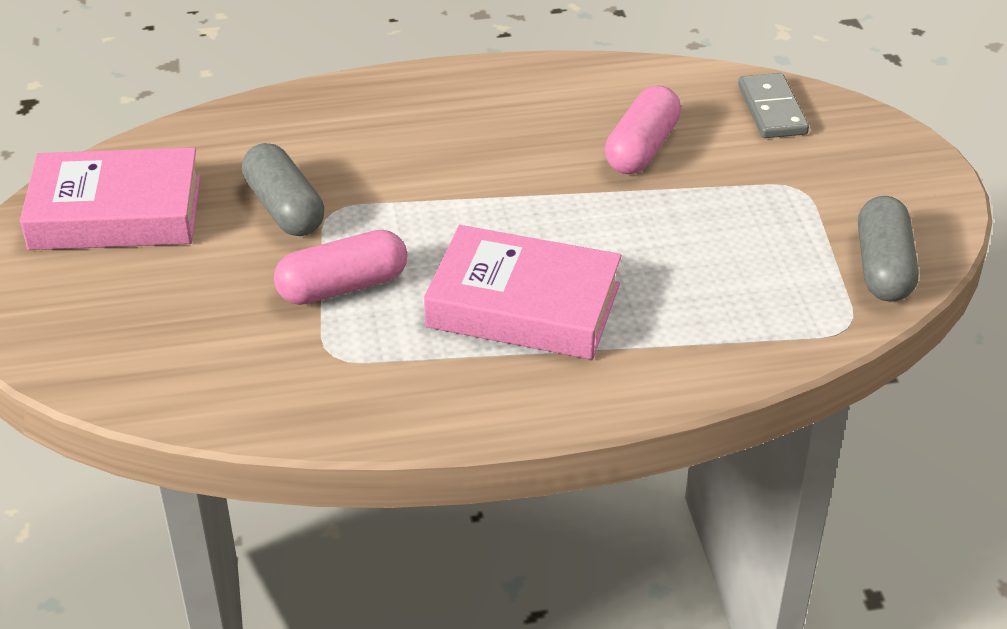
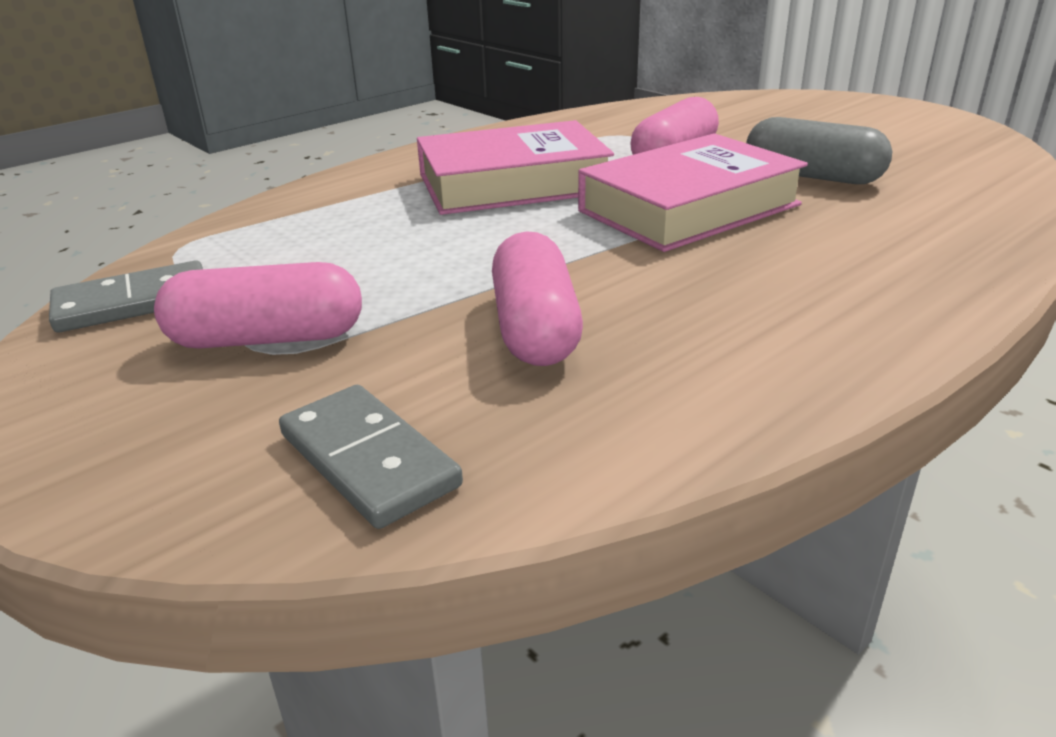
camera: 150 degrees right, 10 degrees down
(116, 212) = (924, 142): pink book -> pink book (689, 208)
(799, 199) = (267, 338): none -> pink capsule
(883, 267) = (133, 303): grey capsule -> grey domino

